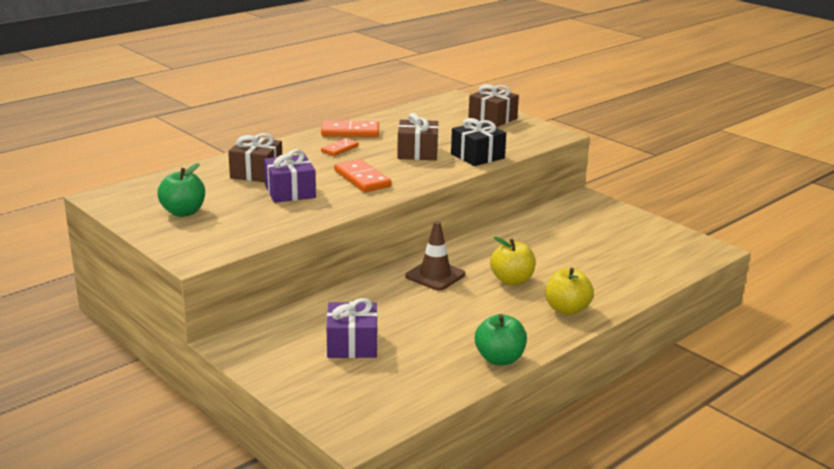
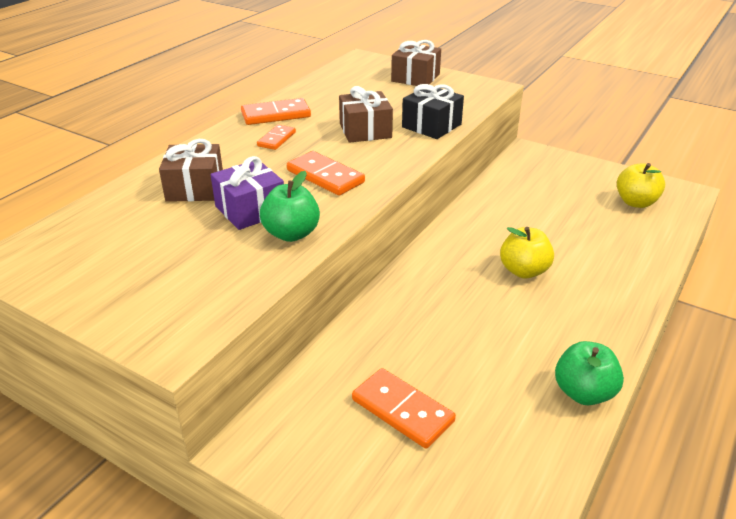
camera: 15 degrees left, 10 degrees up
(183, 212) = (127, 267): green apple -> green apple (291, 234)
(352, 344) = (402, 410): purple gift -> orange domino
(435, 275) = (439, 280): brown traffic cone -> none
(567, 309) = (605, 300): yellow apple -> yellow apple (636, 202)

